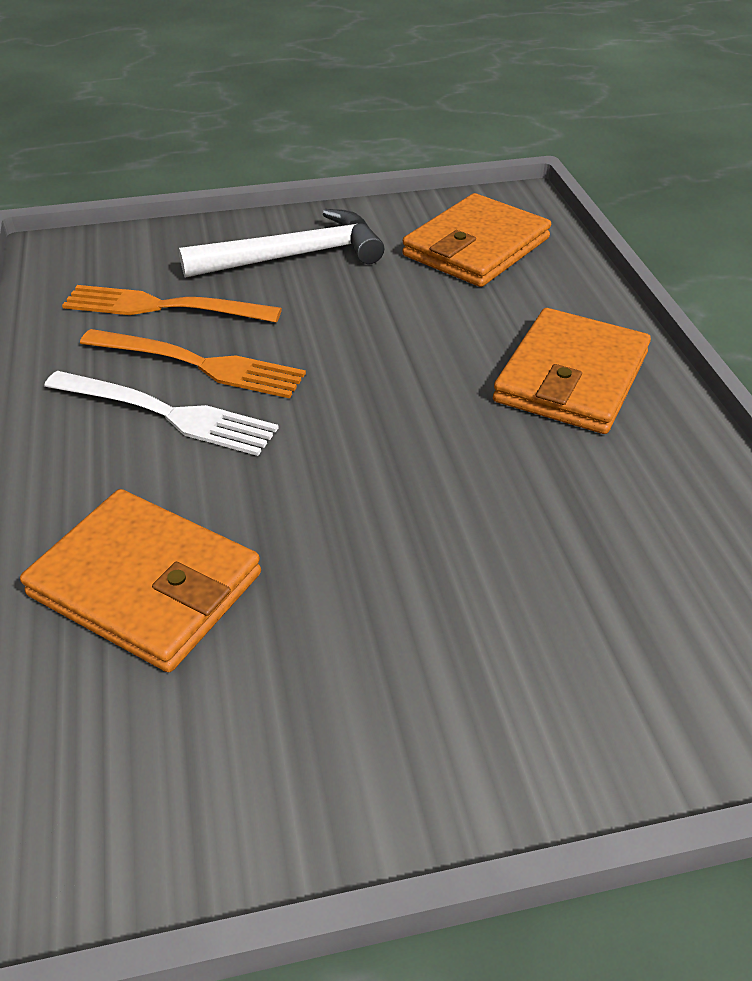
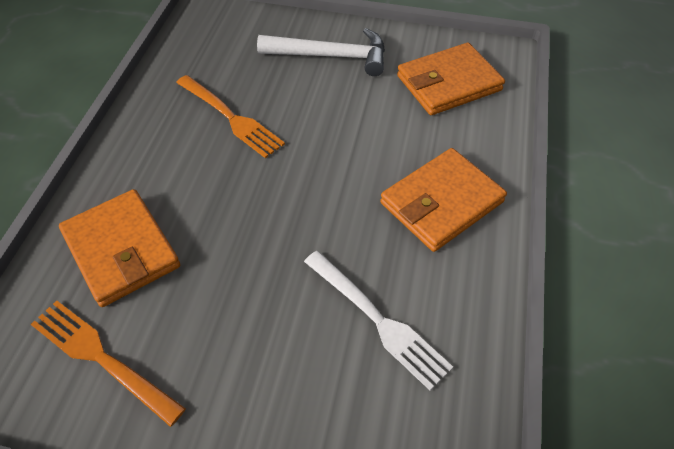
camera: 25 degrees right, 10 degrees up
(163, 307) = (235, 71): orange fork -> orange fork (102, 358)
(166, 413) = (194, 145): white fork -> white fork (377, 320)

